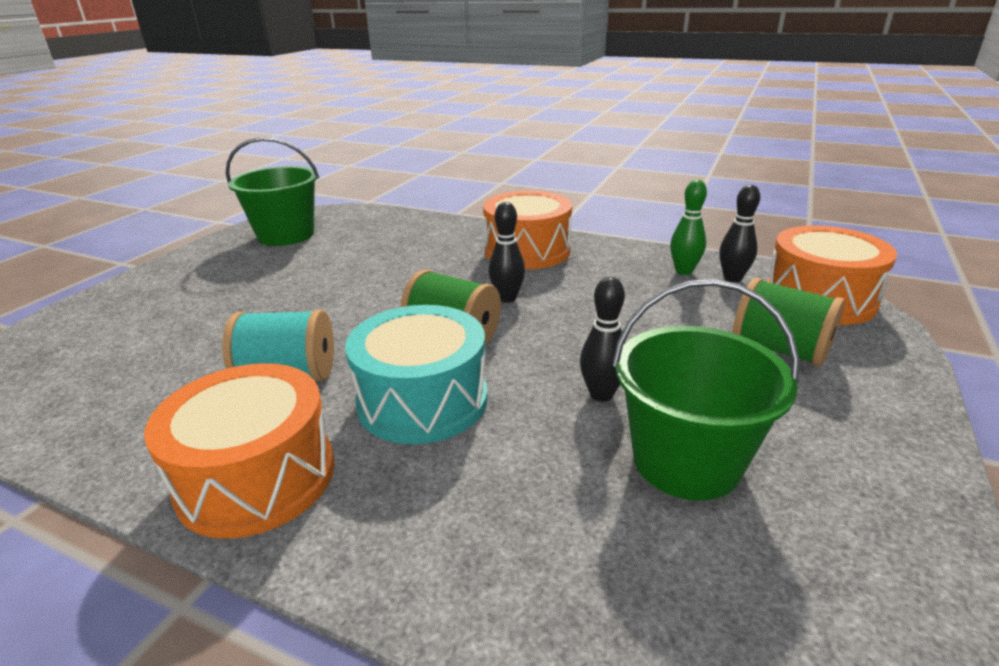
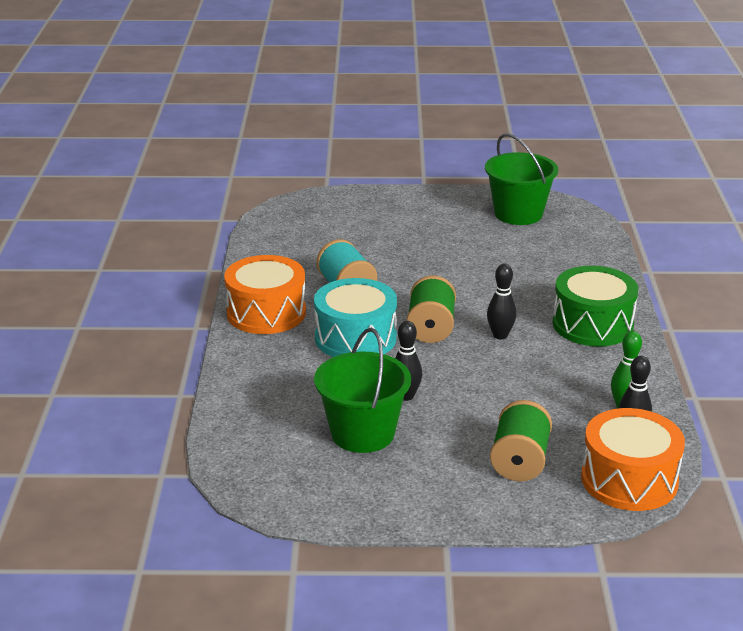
camera: 65 degrees right, 0 degrees up
(527, 251) = (592, 324): orange drum -> green drum

